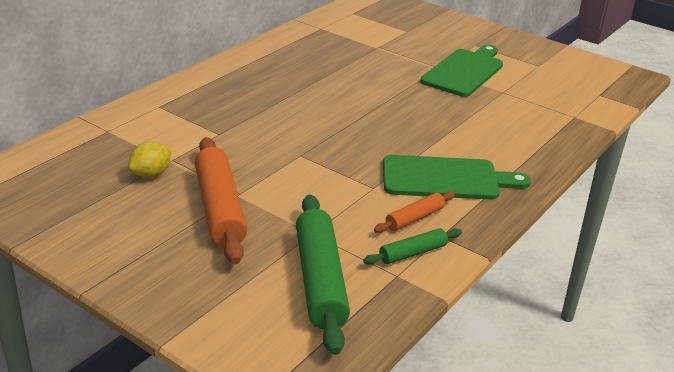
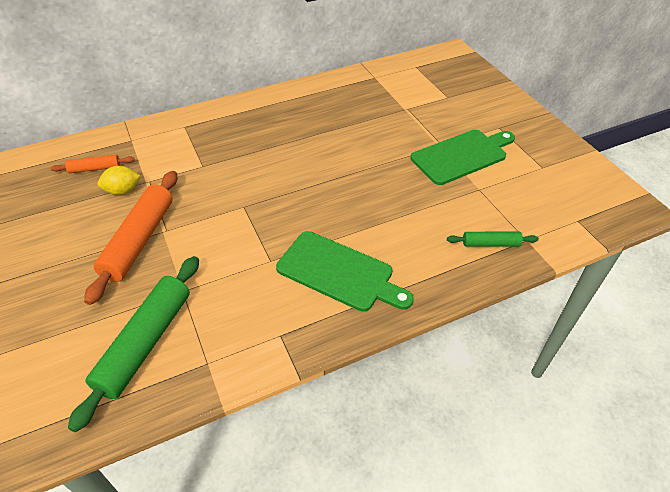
camera: 30 degrees right, 15 degrees up
(413, 253) = (240, 344): green rolling pin -> green rolling pin (491, 244)
(414, 218) = (274, 306): orange rolling pin -> orange rolling pin (95, 168)

